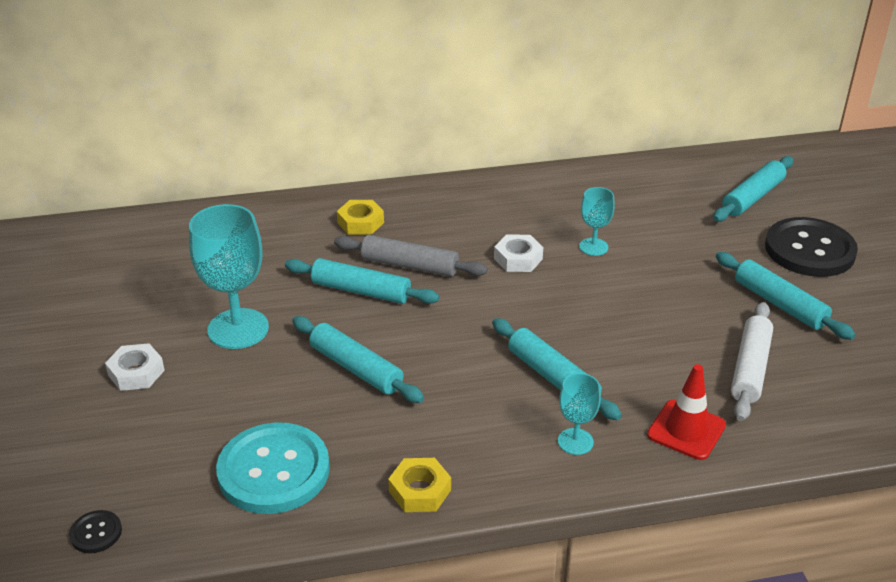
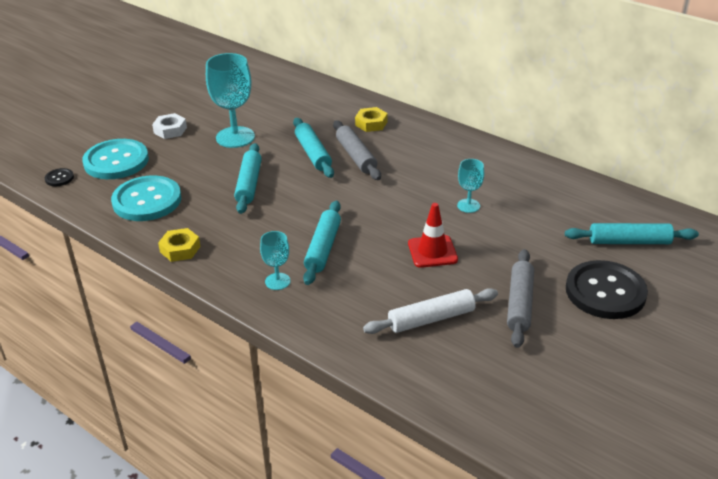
camera: 50 degrees right, 0 degrees up
(137, 456) = (116, 161): none -> turquoise button
(518, 259) = (415, 186): white nut -> none
(686, 430) = (337, 318): red traffic cone -> red traffic cone (432, 252)
(779, 304) = (519, 303): turquoise rolling pin -> grey rolling pin

